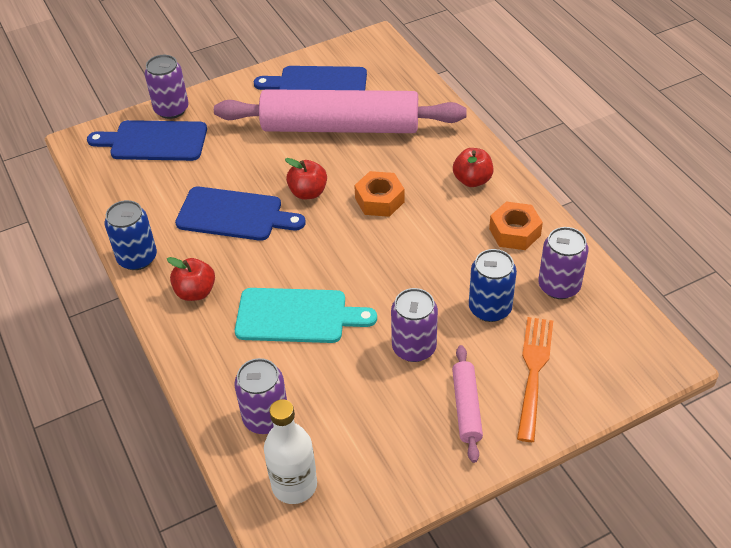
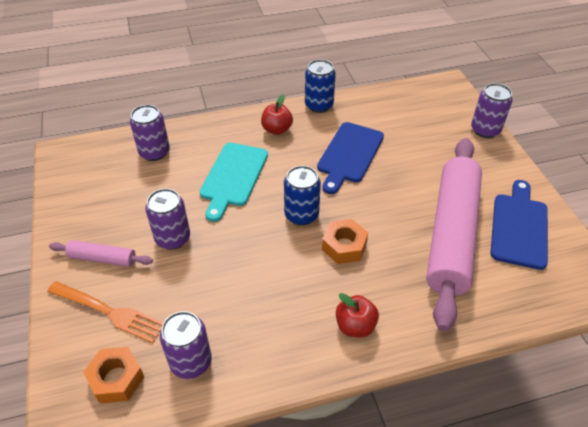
camera: 100 degrees right, 0 degrees up
(154, 141) = (445, 119): blue cutting board -> none
(294, 485) = (98, 159): white bottle -> none
(308, 192) = (365, 200): red apple -> none
(490, 308) = (189, 298): blue can -> blue can (301, 215)
(514, 232) = (272, 344): orange nut -> orange nut (116, 379)

